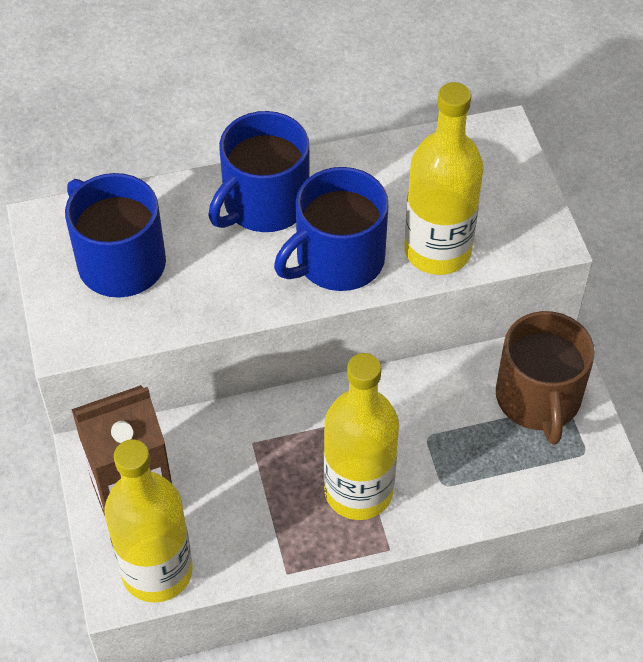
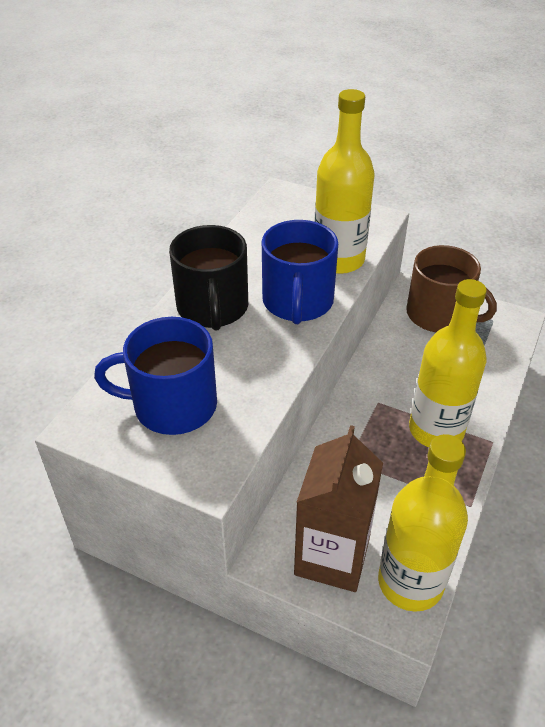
camera: 50 degrees left, 10 degrees down
(264, 203) = (212, 308): blue mug -> black mug

